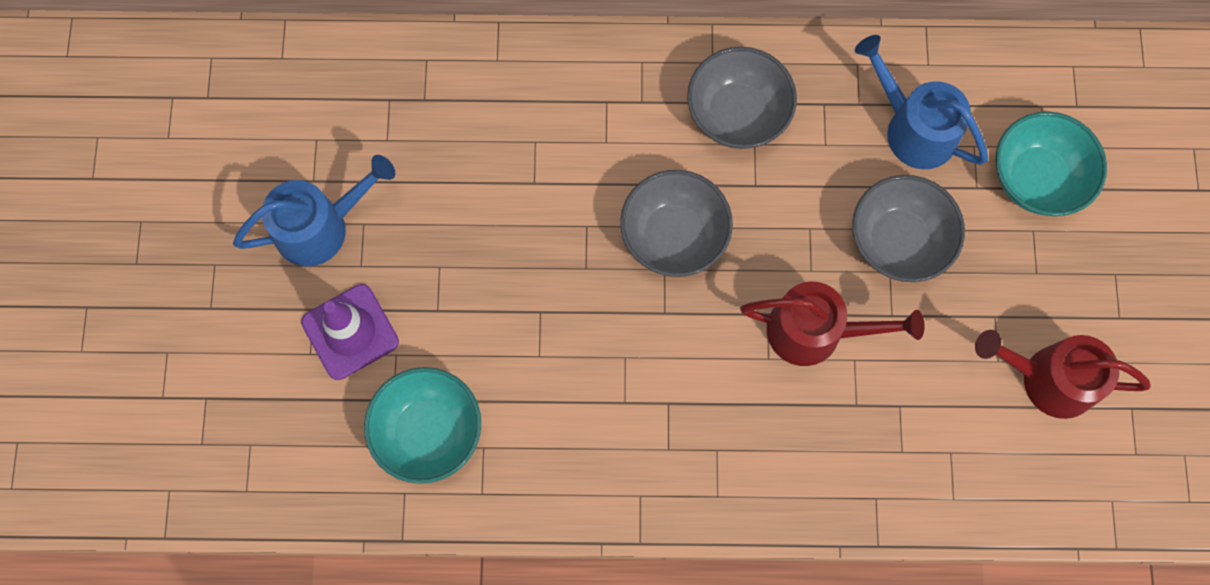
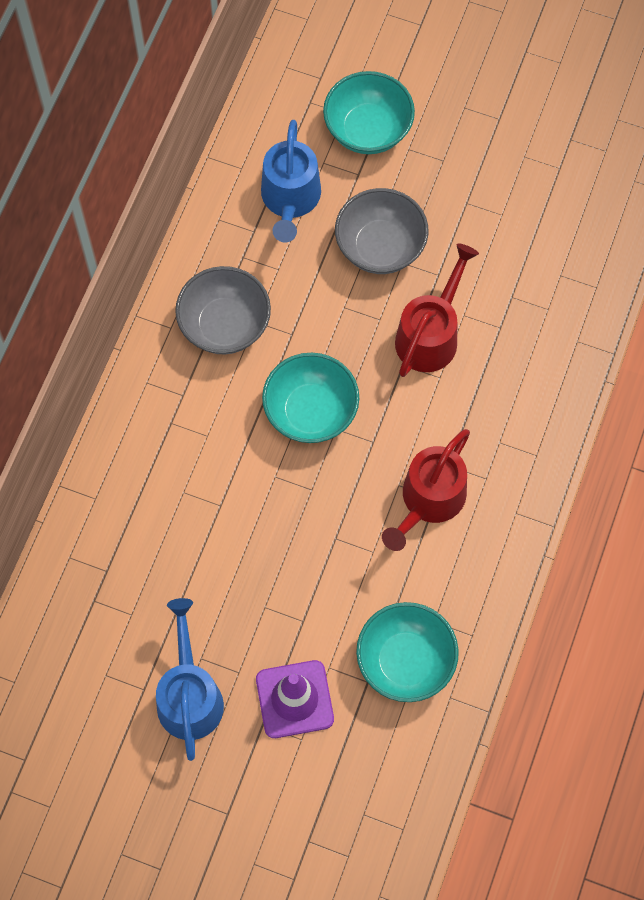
camera: 70 degrees left, 5 degrees down
(674, 236) = (311, 411): grey bowl -> turquoise bowl
(912, 128) = (290, 200): blue watering can -> blue watering can turned 60 degrees counterclockwise
(1047, 379) = (528, 186): red watering can -> red watering can (428, 501)

